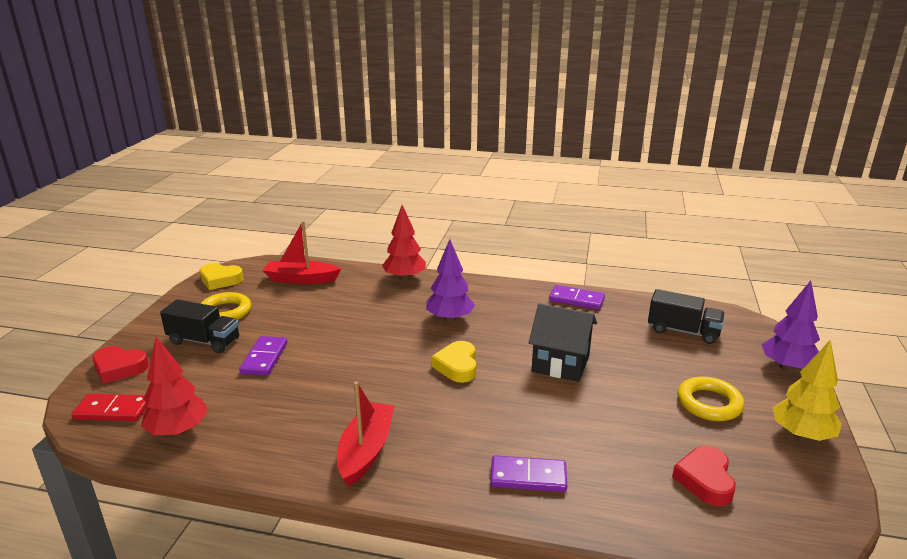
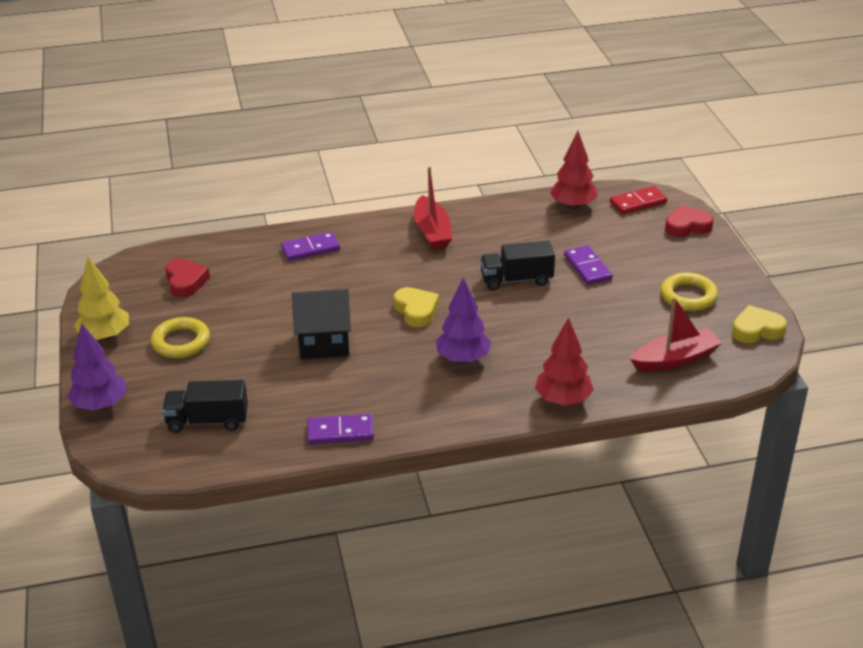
camera: 155 degrees right, 10 degrees up
(204, 341) = (660, 265): black truck -> black truck (516, 280)

